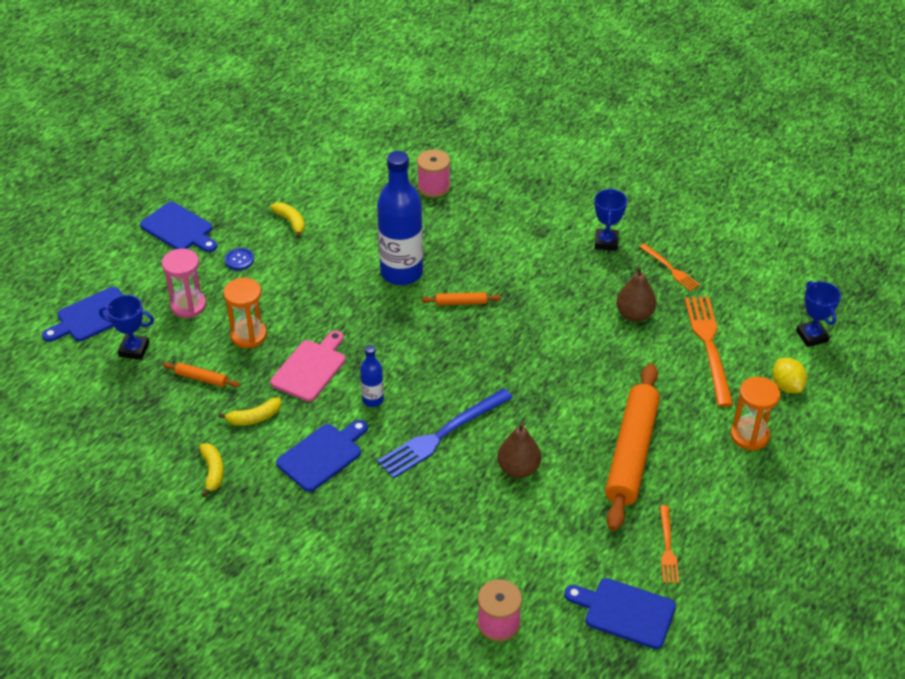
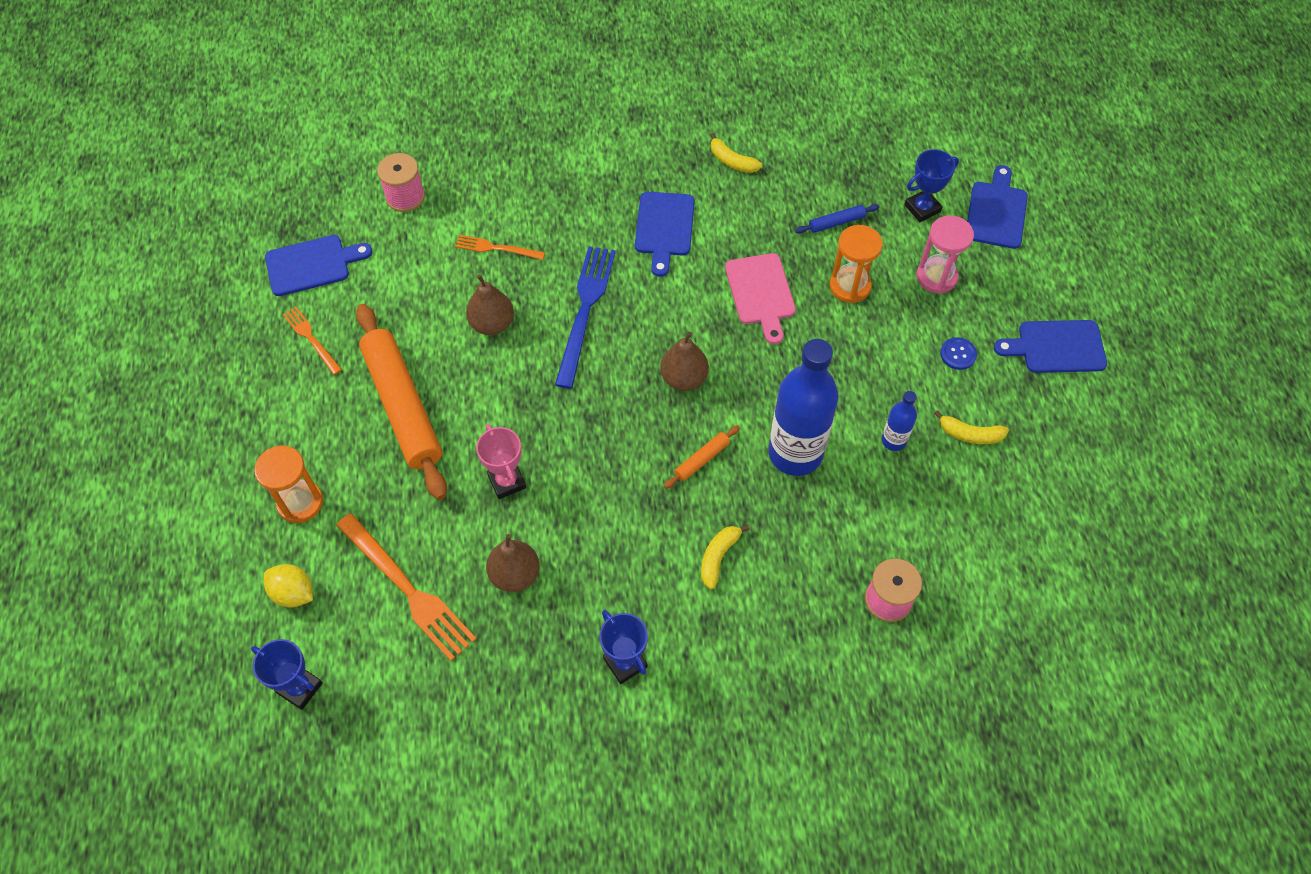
camera: 140 degrees right, 15 degrees up
(201, 378) = (836, 223): orange rolling pin -> blue rolling pin
(254, 418) = (753, 220): yellow banana -> yellow banana (718, 557)
(373, 400) = (676, 301): blue bottle -> blue bottle (893, 440)
(422, 351) = (684, 378): none -> brown pear
(597, 364) = (507, 481): none -> pink trophy
(670, 269) = (522, 675): orange fork -> orange fork (496, 248)

